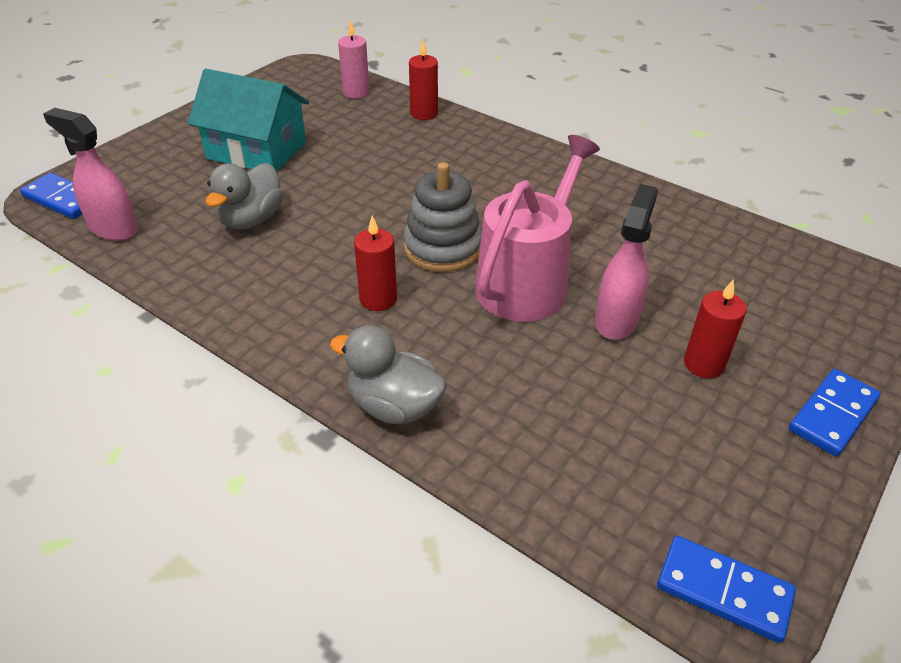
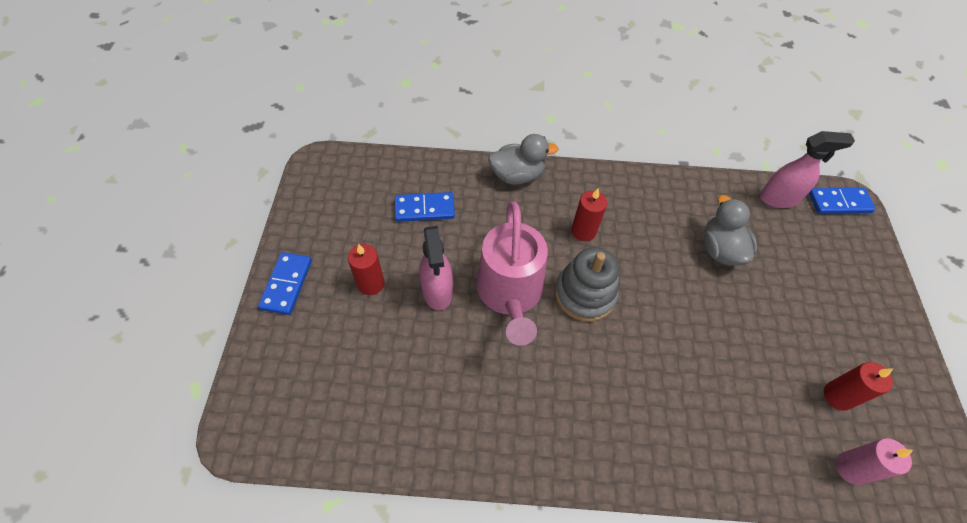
camera: 145 degrees right, 15 degrees up
(257, 150) = (809, 321): turquoise house -> none
(424, 113) = (757, 471): red candle -> red candle (838, 396)
(723, 591) = (328, 166): blue domino -> blue domino (424, 209)

